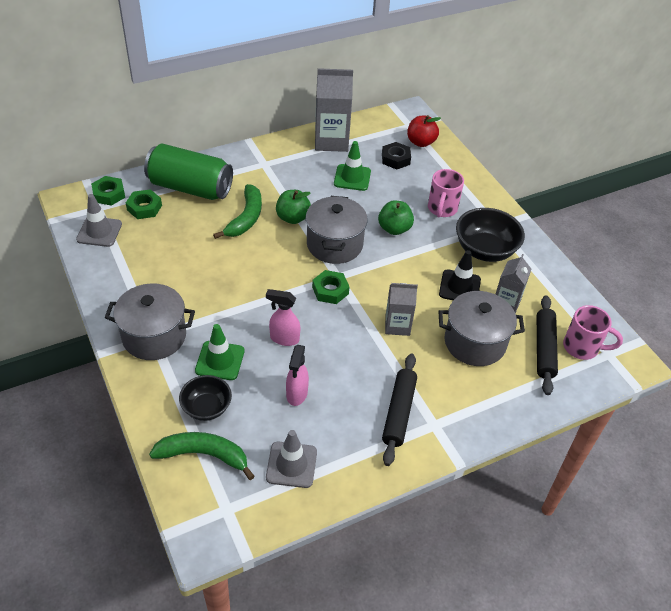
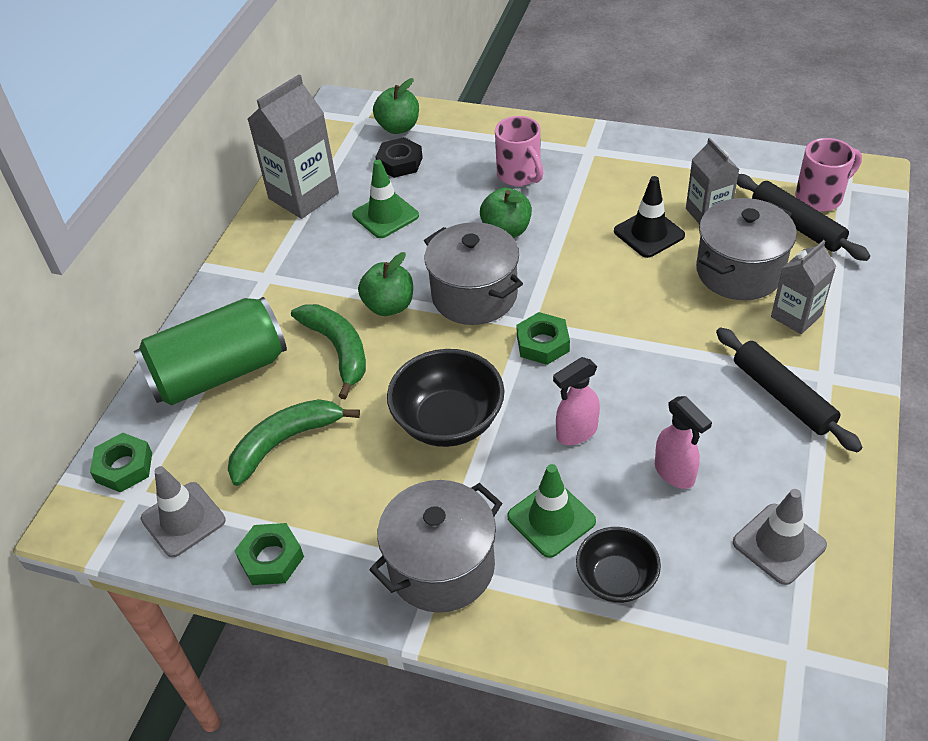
camera: 40 degrees left, 0 degrees up
(144, 208) = (197, 442): green nut -> green nut (271, 558)
(204, 455) = (691, 628): green banana -> green banana (285, 442)
(397, 325) = (654, 318): grey carton -> grey carton (796, 316)
(421, 142) = (398, 127): red apple -> green apple
(485, 250) = (616, 181): black bowl -> black bowl (448, 421)

